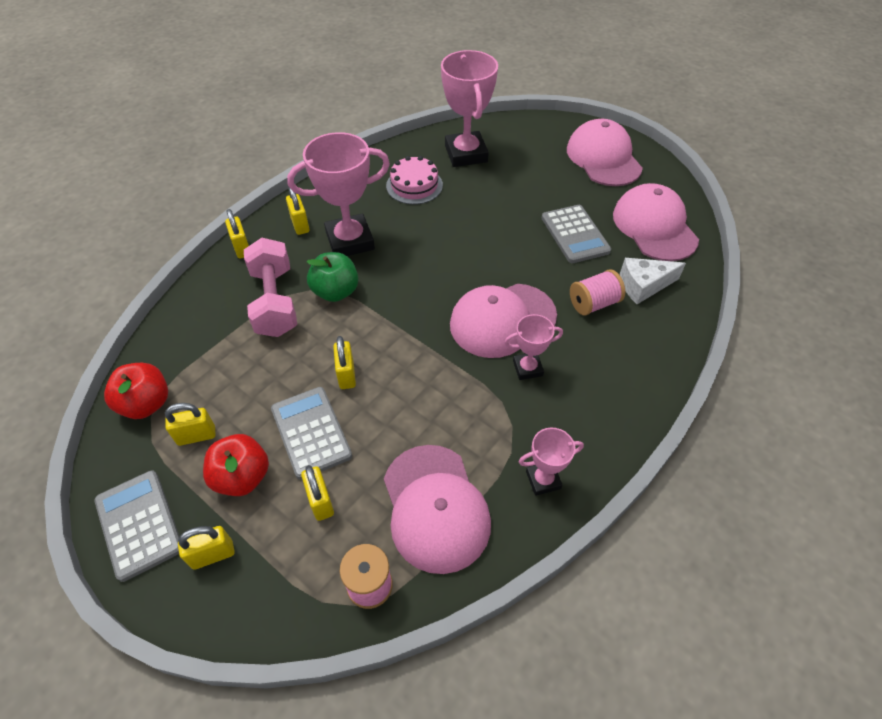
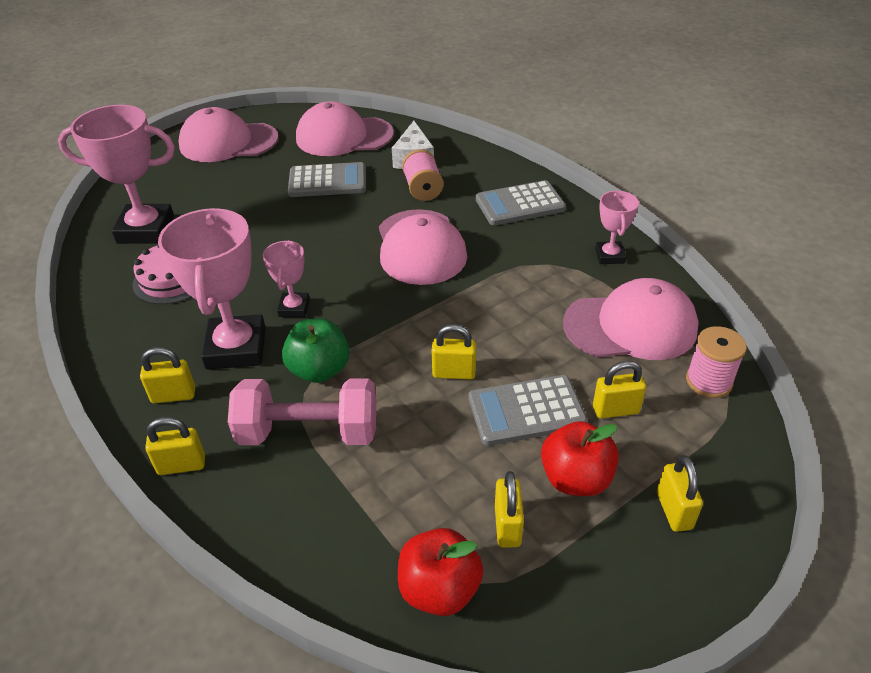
camera: 75 degrees left, 10 degrees down
(139, 524) = (630, 591): grey calculator -> grey calculator (520, 204)
(527, 368) = (486, 242): pink trophy -> pink trophy (294, 308)

